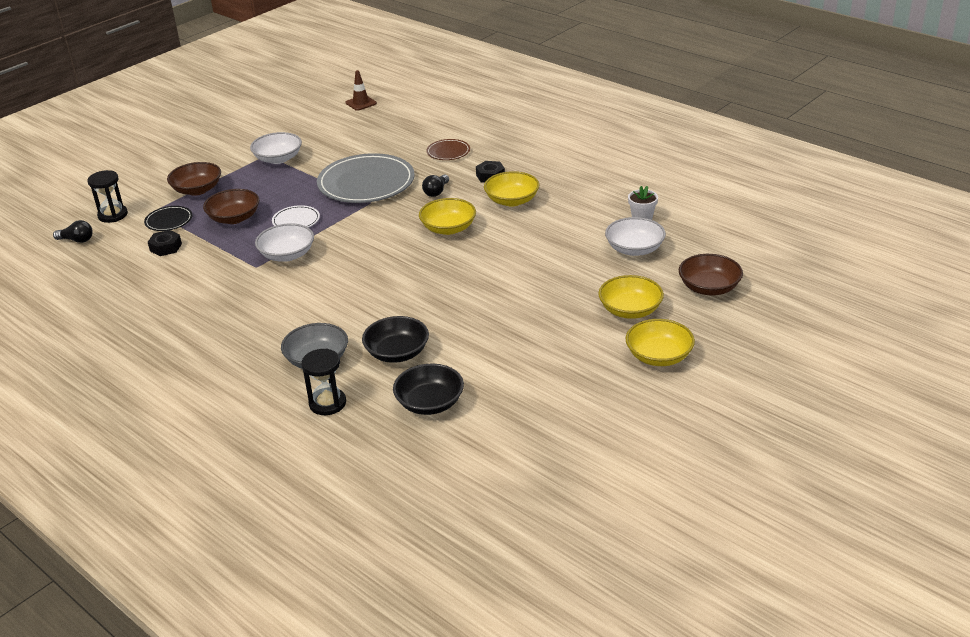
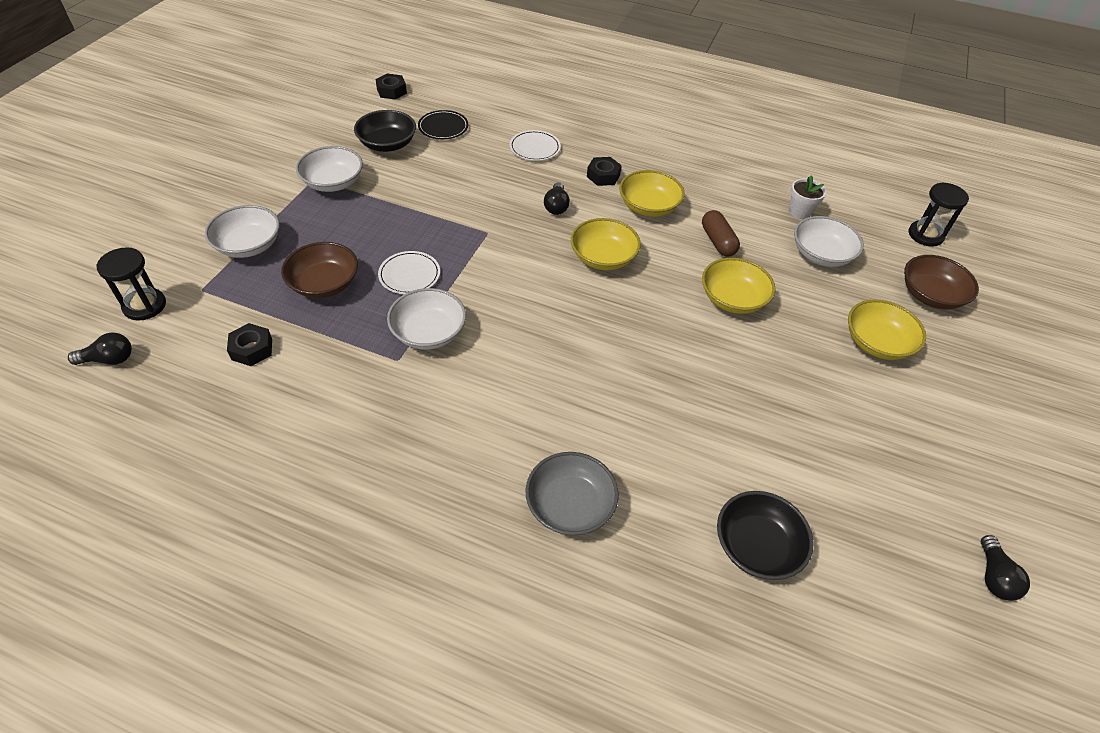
camera: 25 degrees left, 15 degrees up
(169, 221) = (233, 302): black plate -> black plate (443, 127)
(197, 190) = (248, 245): brown bowl -> white bowl
(327, 403) = (629, 582): black hourglass -> black hourglass (925, 235)
(361, 103) = (391, 91): brown traffic cone -> black nut
(366, 183) = (465, 204): grey plate -> none
(397, 353) = (664, 468): black bowl -> black bowl (387, 144)
(448, 152) = (535, 148): brown plate -> white plate
(551, 229) = (718, 241): none -> brown capsule
(595, 452) = (994, 576): none -> black light bulb
(659, 356) = (953, 405): yellow bowl -> yellow bowl (732, 299)

